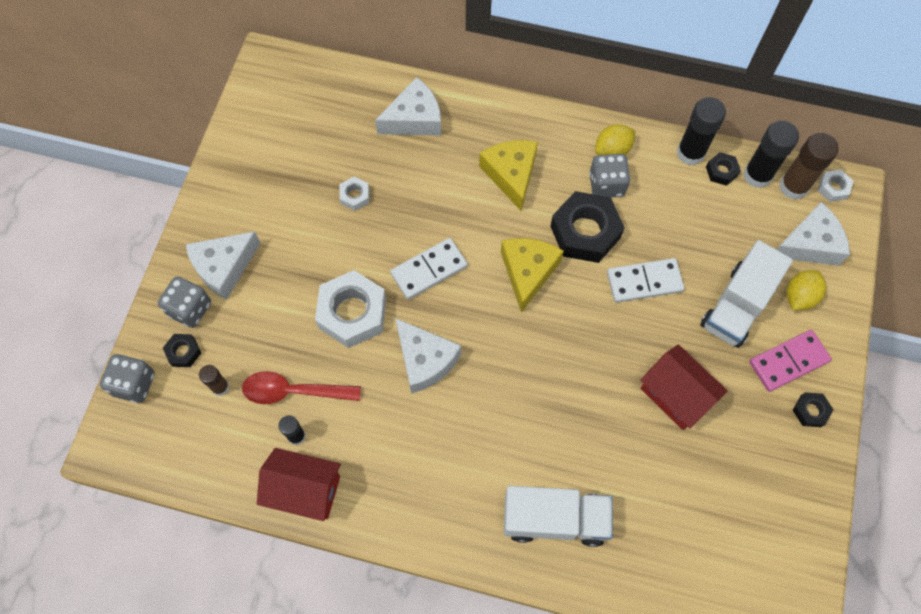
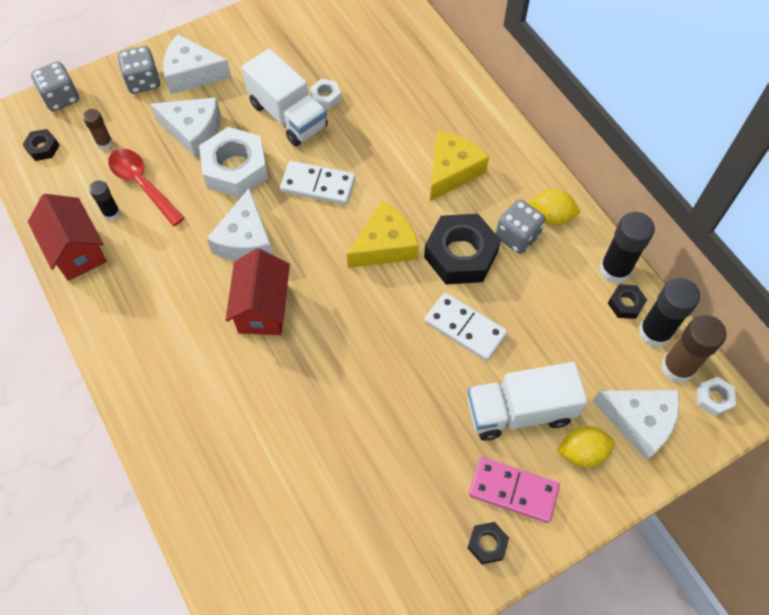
camera: 45 degrees right, 5 degrees down
(183, 352) = (109, 104): black nut -> black nut (43, 148)
(414, 119) = (425, 80): white cheese -> white cheese (193, 131)
(554, 519) = (204, 425): white truck -> white truck (288, 115)
(675, 395) = (392, 428): red house -> red house (263, 308)

